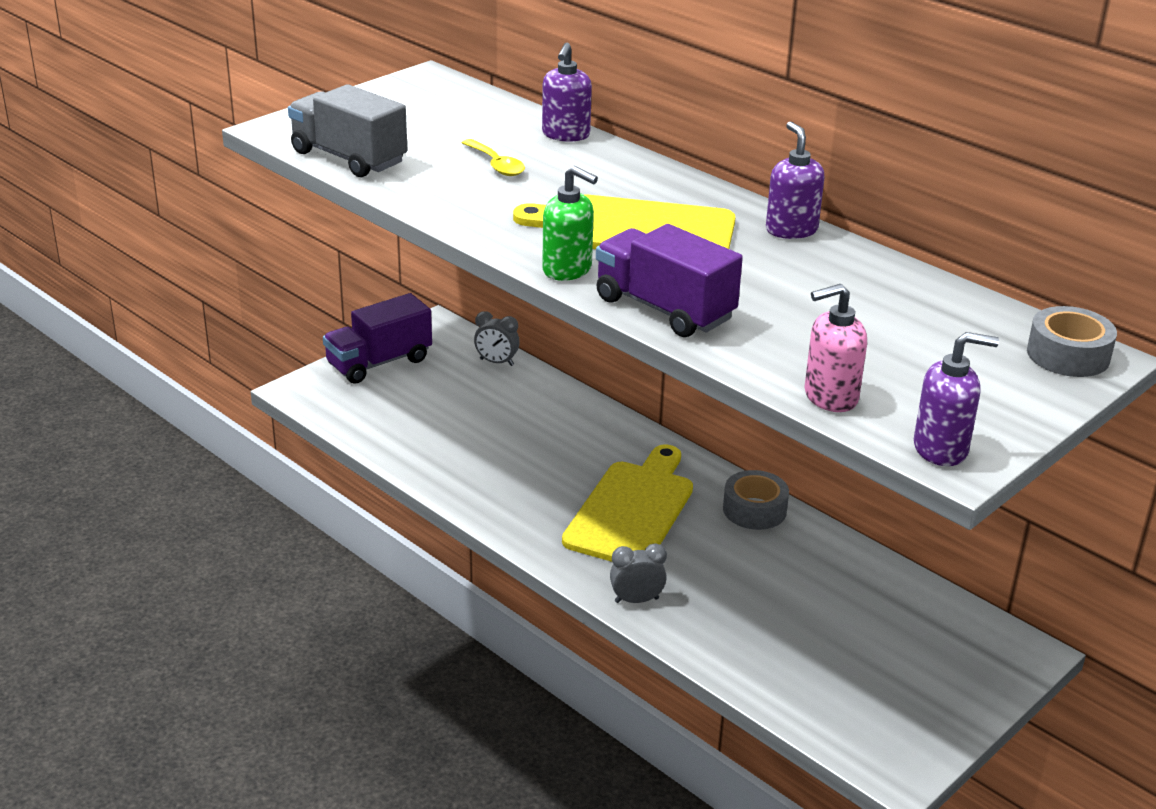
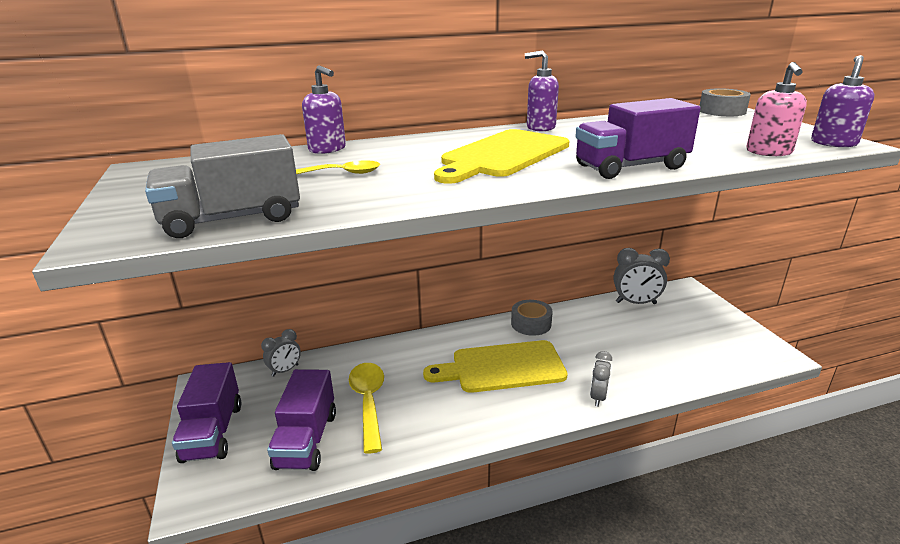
camera: 60 degrees left, 5 degrees down
(408, 419) = (306, 440): none -> purple truck
(491, 435) = (368, 402): none -> yellow spoon
(567, 270) = (548, 181): green soap dispenser -> none
(632, 510) = (502, 367): yellow cutting board -> yellow cutting board turned 60 degrees counterclockwise
(915, 600) = (636, 303): none -> grey clock

